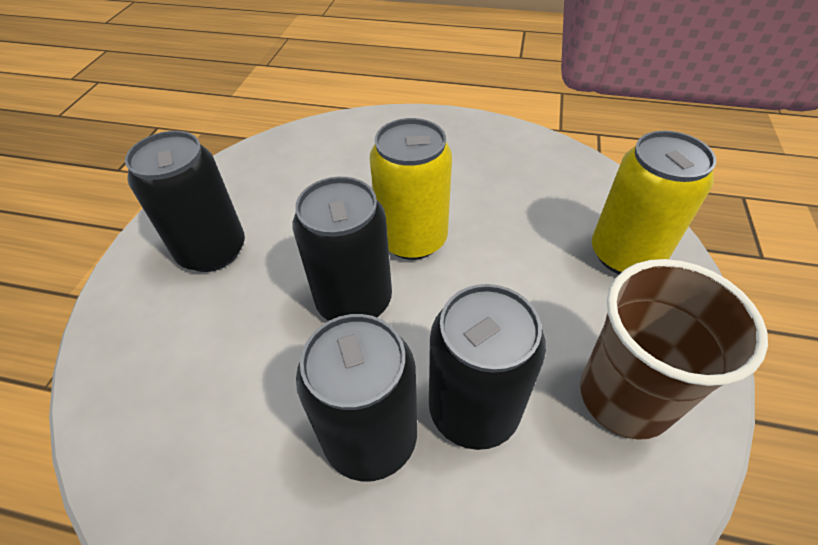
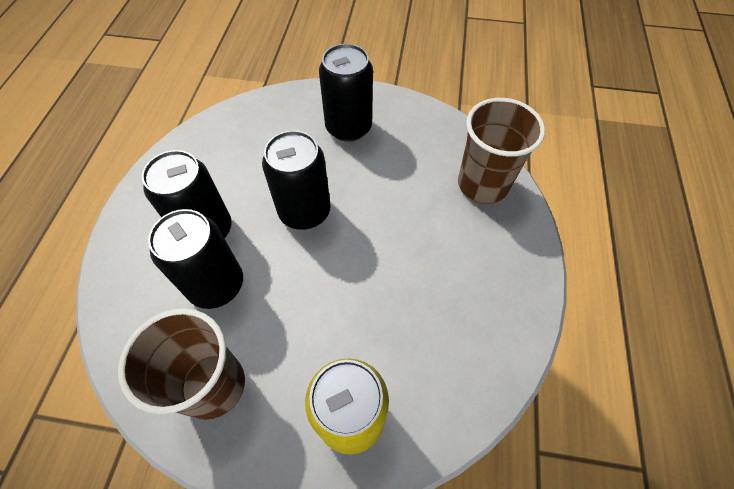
camera: 85 degrees right, 10 degrees up
(344, 140) = (483, 184): none -> brown cup
(412, 239) = (364, 244): yellow can -> none

